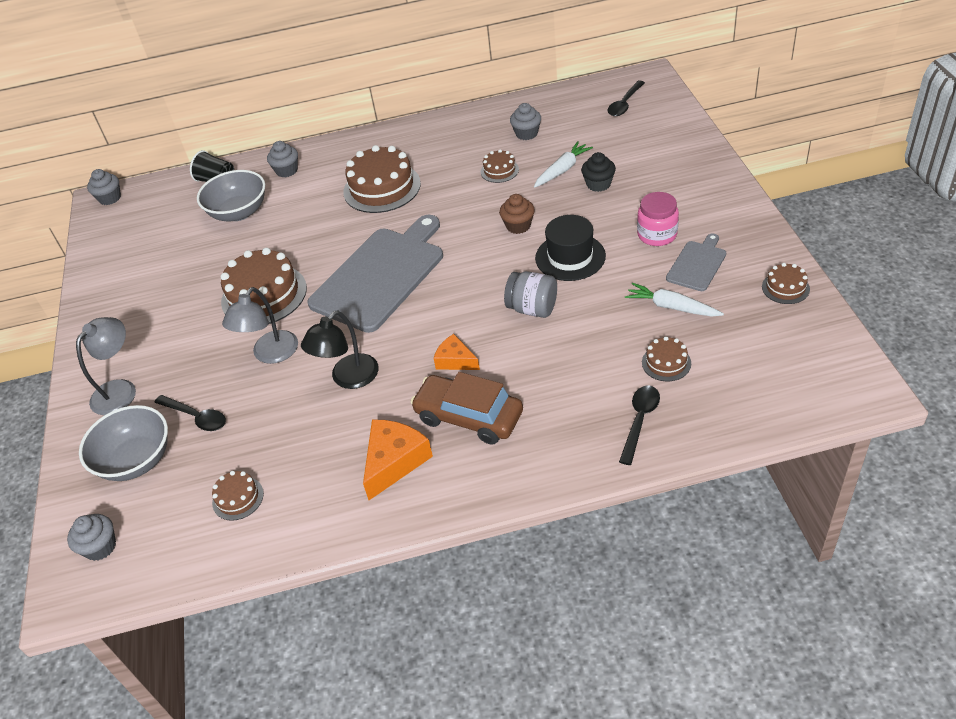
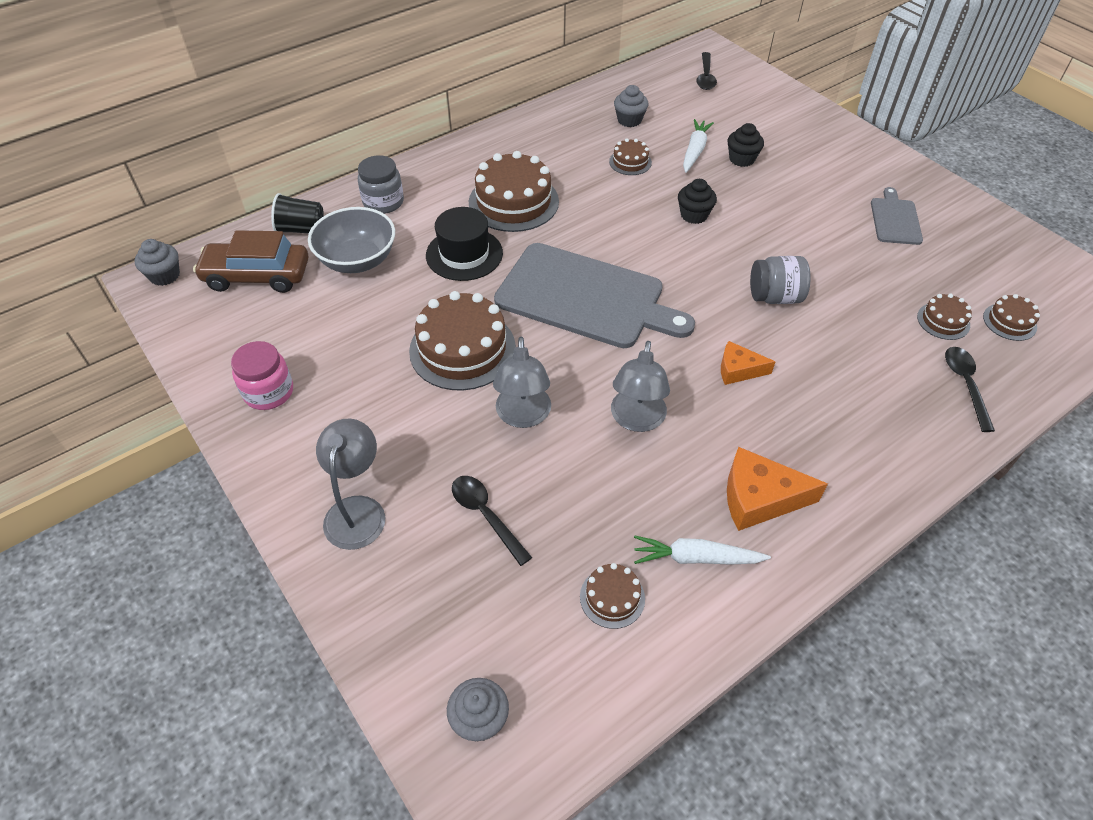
camera: 30 degrees left, 5 degrees up
(136, 460) = (446, 592): grey bowl -> none
(196, 417) = (486, 515): black spoon -> black spoon turned 135 degrees counterclockwise
(287, 170) = (383, 202): grey cupcake -> grey jar
(348, 378) = (636, 420): black lamp -> grey lamp
(381, 275) = (585, 297): grey cutting board -> grey cutting board turned 105 degrees clockwise
(394, 461) = (759, 498): orange cheese -> orange cheese turned 90 degrees counterclockwise
(469, 417) = (799, 427): brown car -> brown car (257, 276)
(518, 226) = (694, 215): brown cupcake -> black cupcake
(570, 257) = (771, 236): black hat -> black hat (464, 254)
(657, 235) = (836, 198): pink jar -> pink jar (269, 392)
(671, 307) = (905, 265): white carrot -> white carrot (696, 558)
(785, 288) = (988, 225): brown cake -> brown cake (1009, 322)

